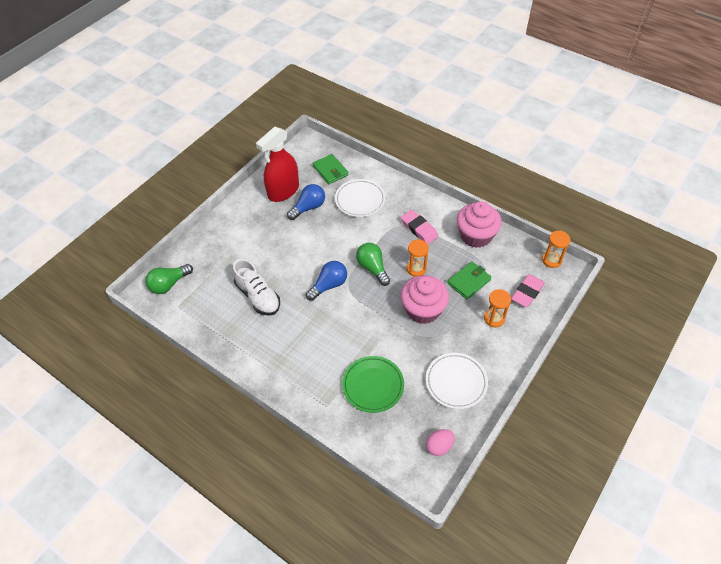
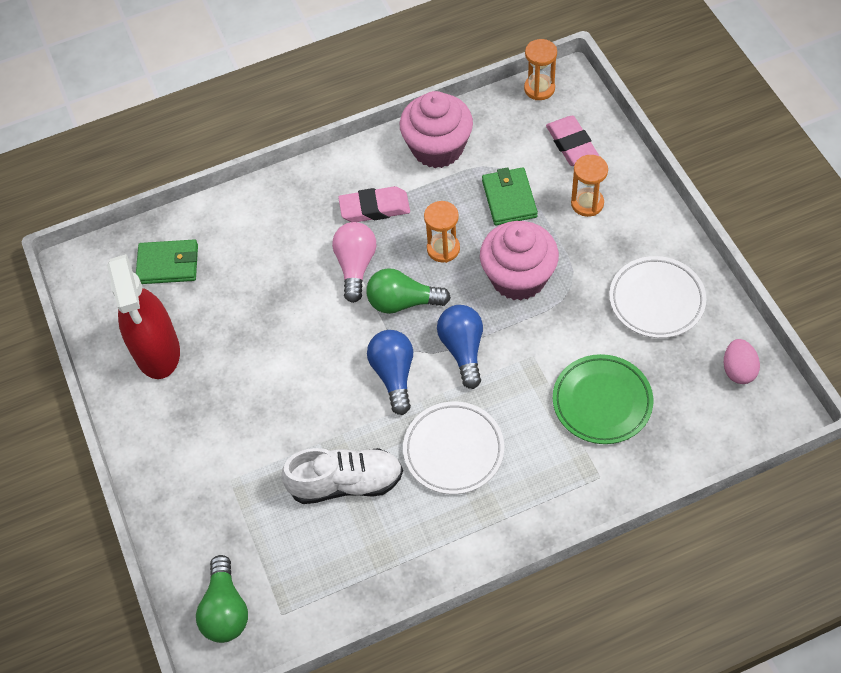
camera: 55 degrees left, 5 degrees up
(308, 207) = (221, 331): blue light bulb -> blue light bulb (463, 349)
(360, 200) = (261, 254): white plate -> white plate (453, 450)
(380, 239) = (356, 266): none -> pink light bulb

